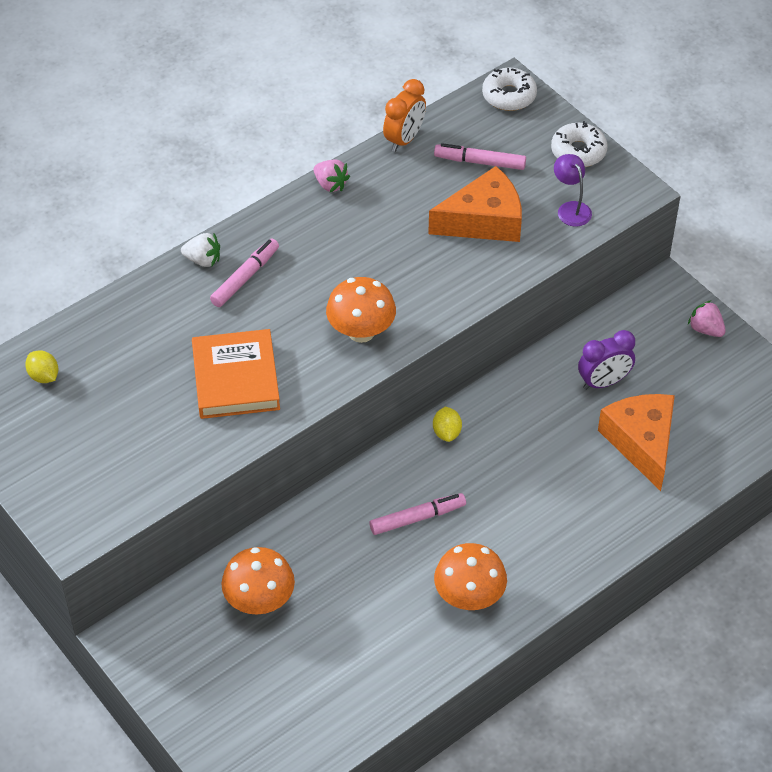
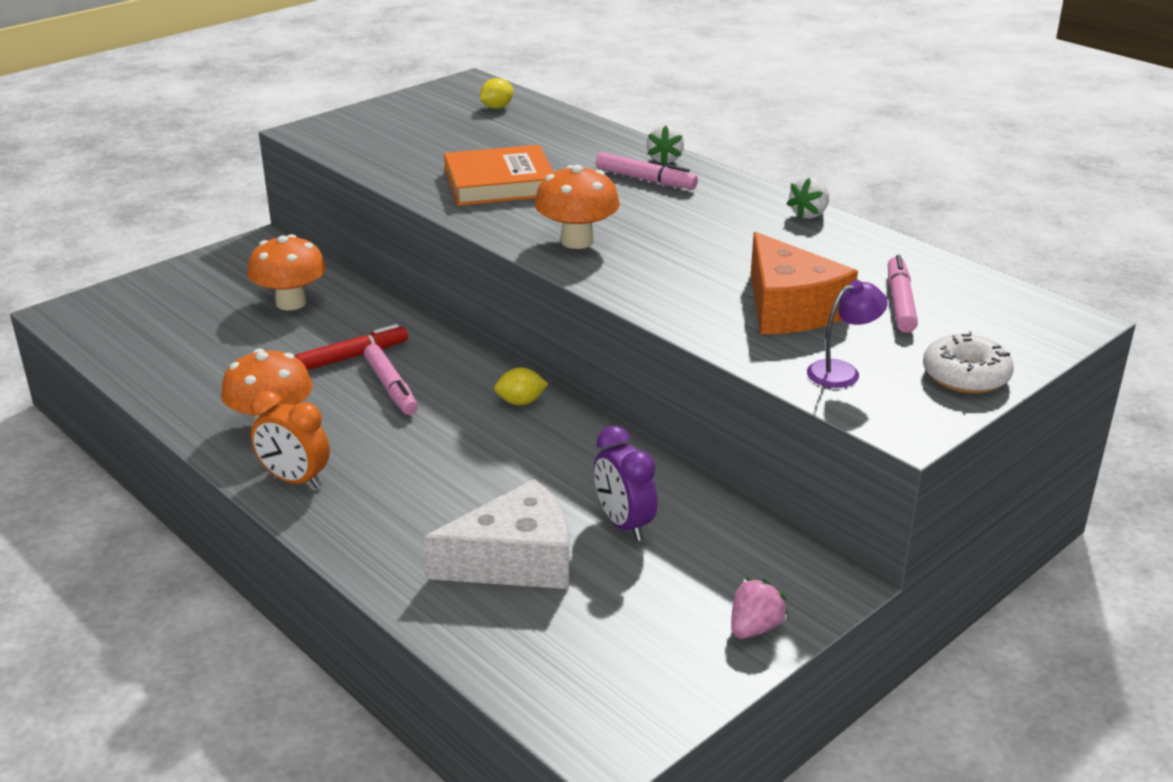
camera: 85 degrees right, 20 degrees down
(330, 184) = (809, 214): pink strawberry -> white strawberry
(364, 547) = (352, 356): none -> red marker
(404, 139) = (913, 253): orange clock -> orange clock (295, 480)
(509, 96) = (1048, 319): white donut -> none
(642, 443) = (515, 560): orange cheese -> white cheese

